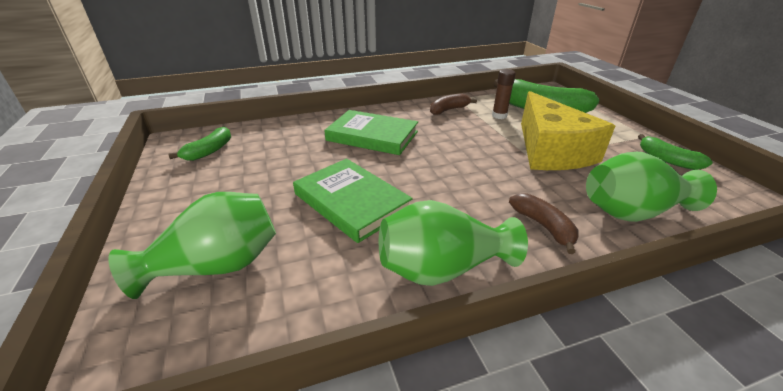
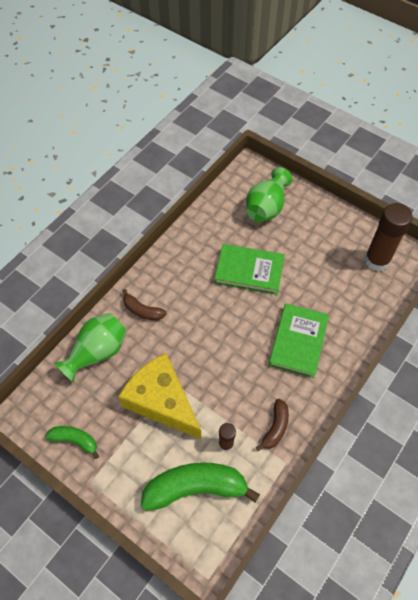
camera: 145 degrees right, 25 degrees up
(209, 151) = (376, 260): green banana -> brown glue stick
(372, 136) = (298, 341): green book -> green book turned 60 degrees counterclockwise
(441, 269) = (177, 257): green vase -> none

